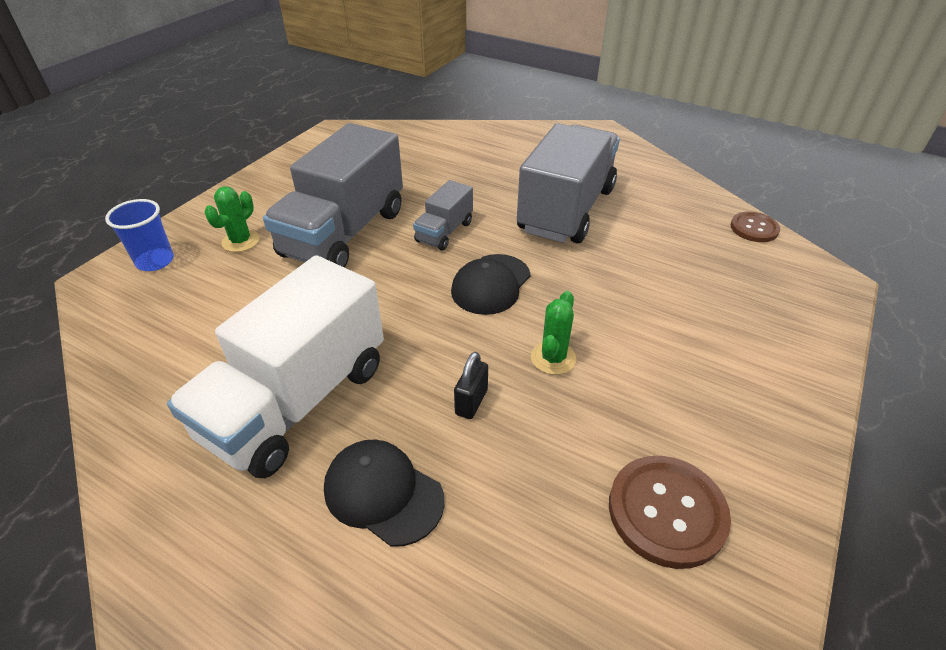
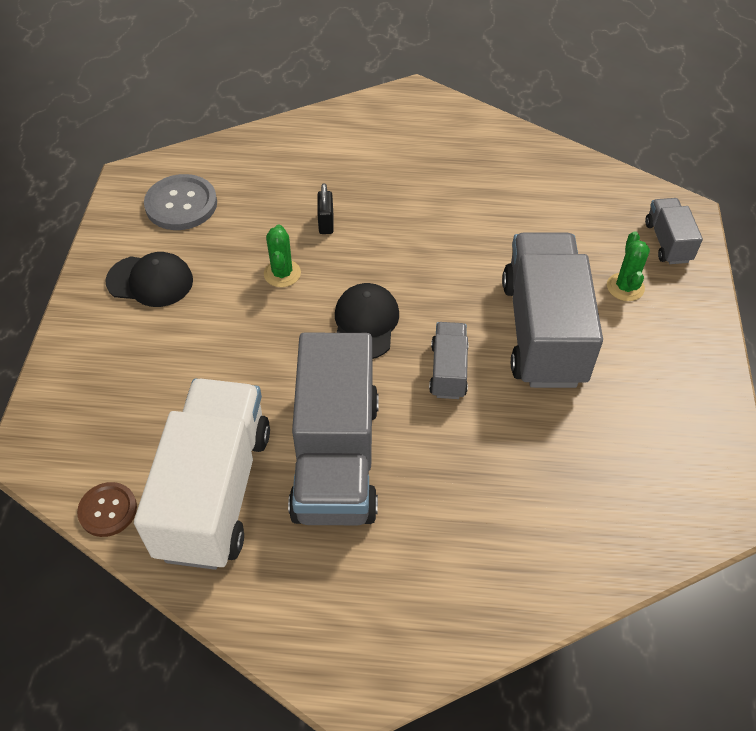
camera: 155 degrees right, 10 degrees up
(155, 261) = (667, 242): blue cup -> grey truck
(297, 401) = (440, 186): white truck -> white truck (215, 492)
(383, 493) = (348, 161): black cap -> black cap (150, 281)
(666, 512) = (181, 204): brown button -> grey button

